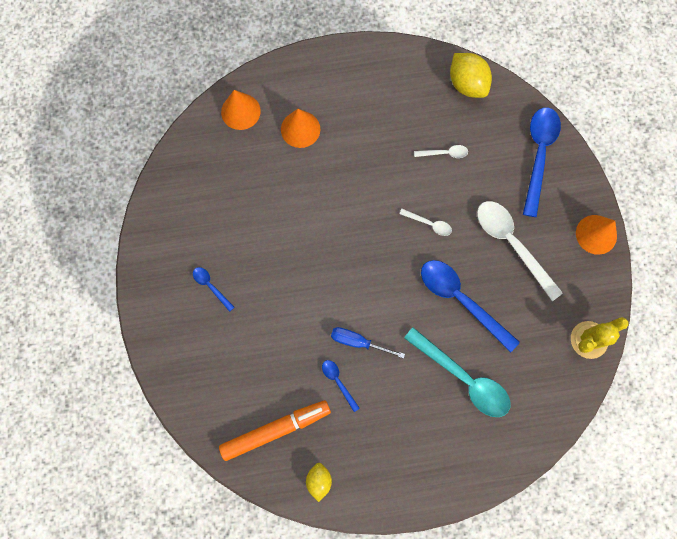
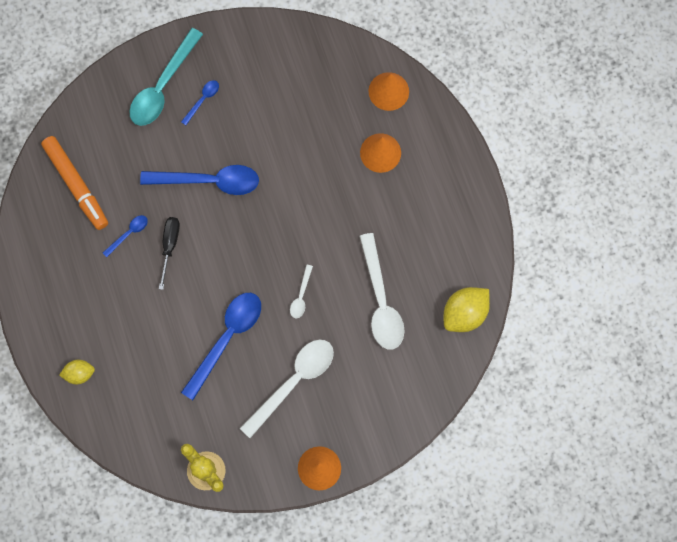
camera: 80 degrees right, 0 degrees up
(319, 480) = (36, 232): yellow lemon -> yellow lemon (79, 373)
(358, 342) = (170, 246): blue screwdriver -> black screwdriver
(444, 153) = (381, 301): white spoon -> white spoon, size x2.14
(463, 378) = (149, 351): turquoise spoon -> turquoise spoon (163, 86)
(538, 155) = (397, 398): blue spoon -> blue spoon (209, 181)

